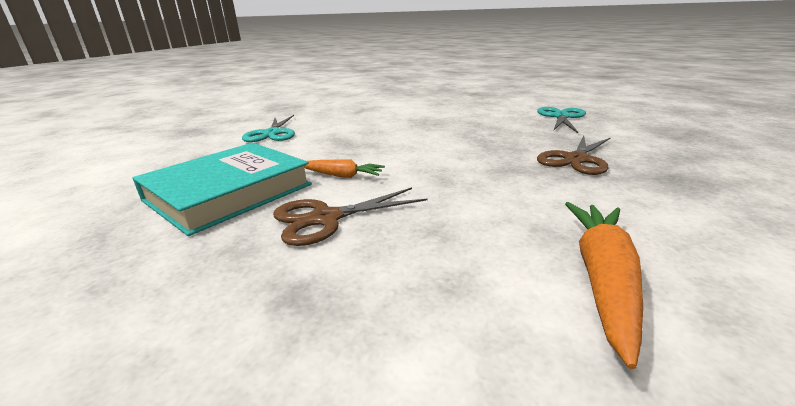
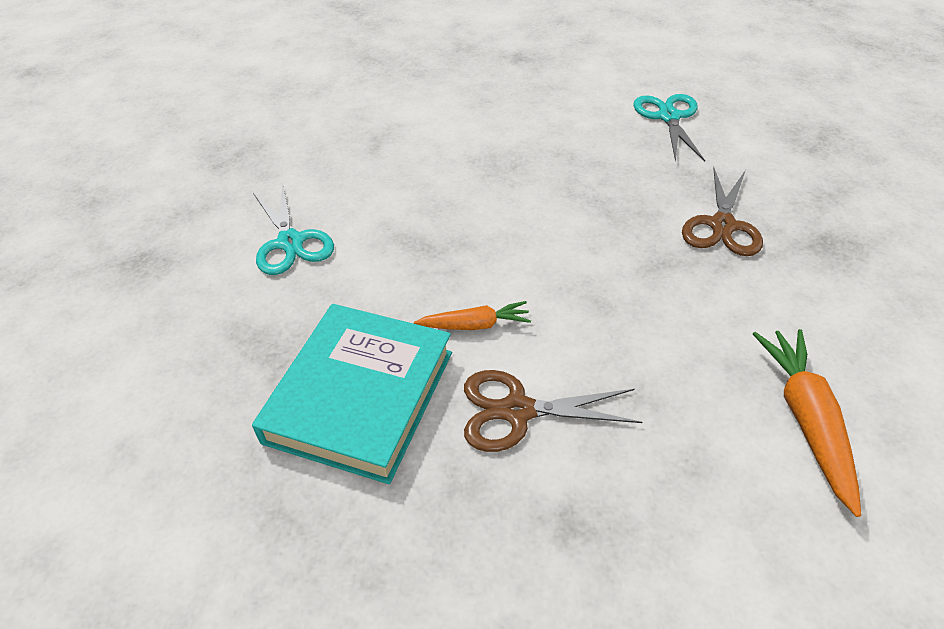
camera: 20 degrees left, 20 degrees up
(325, 218) = (517, 410): brown scissors -> brown scissors turned 45 degrees clockwise

